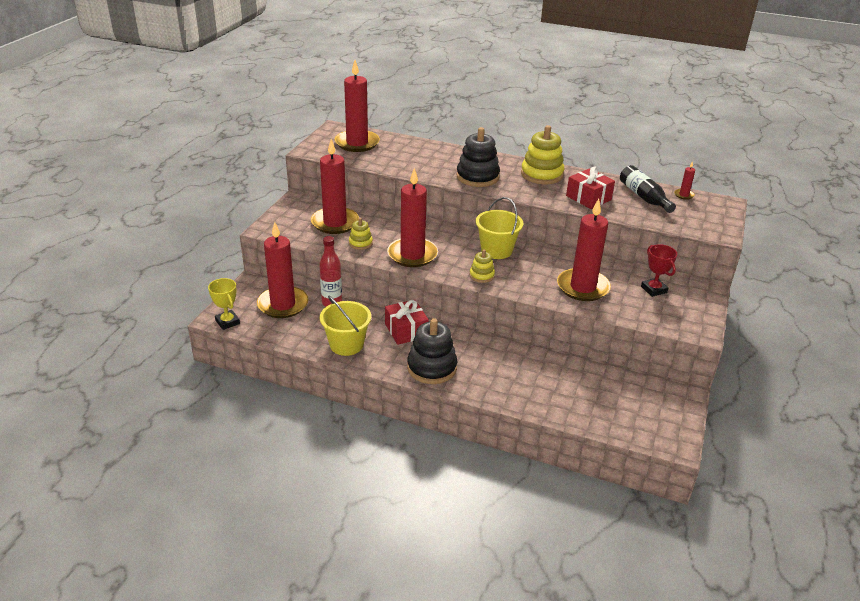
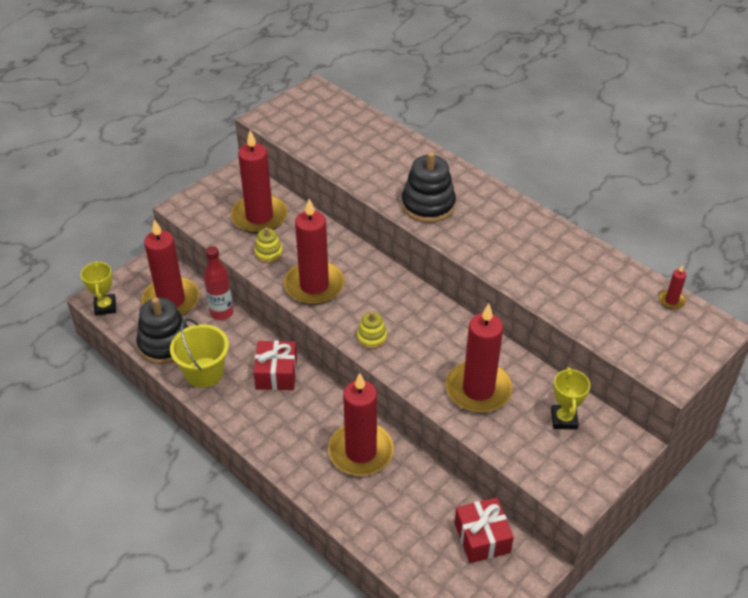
camera: 25 degrees right, 10 degrees up
(357, 143) = (324, 119): red candle -> red candle (361, 452)
(432, 368) = (273, 431): black stacking toy -> black stacking toy (165, 344)
(496, 250) = (413, 306): yellow bucket -> none
(542, 174) = (509, 220): yellow stacking toy -> none
(588, 198) = (541, 273): red gift -> red gift (482, 538)
(644, 197) = (614, 290): black bottle -> none
(654, 289) = (564, 419): red trophy -> yellow trophy

